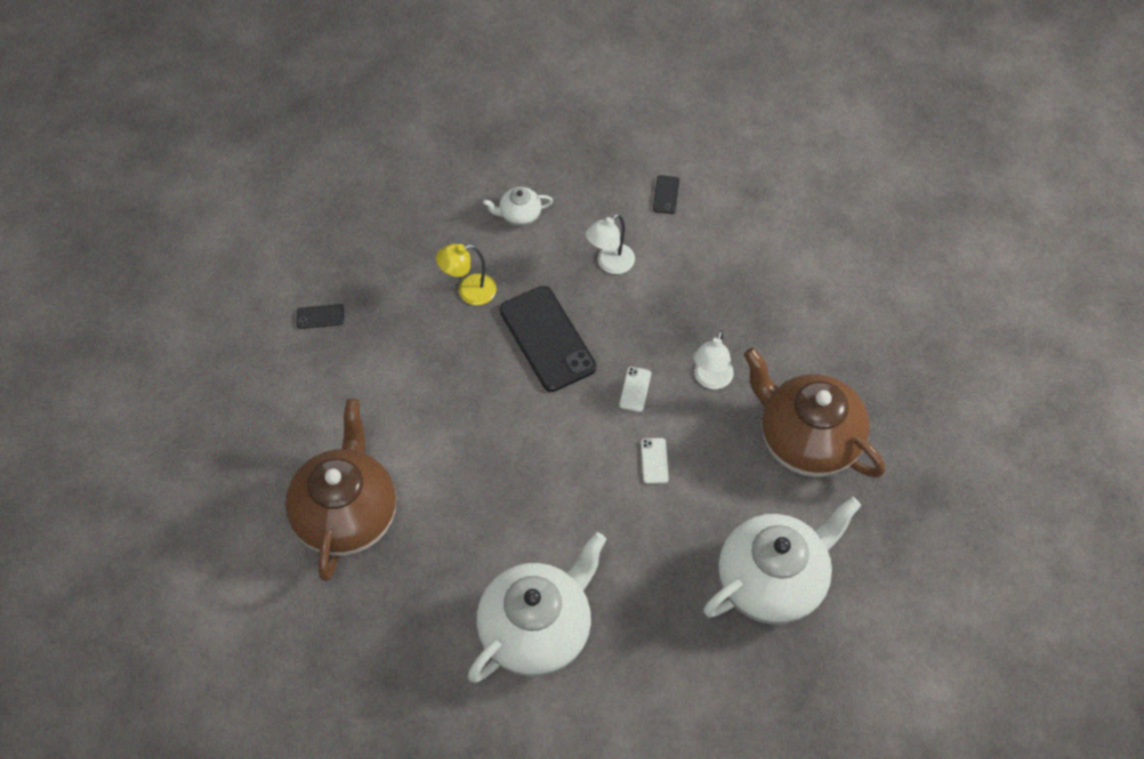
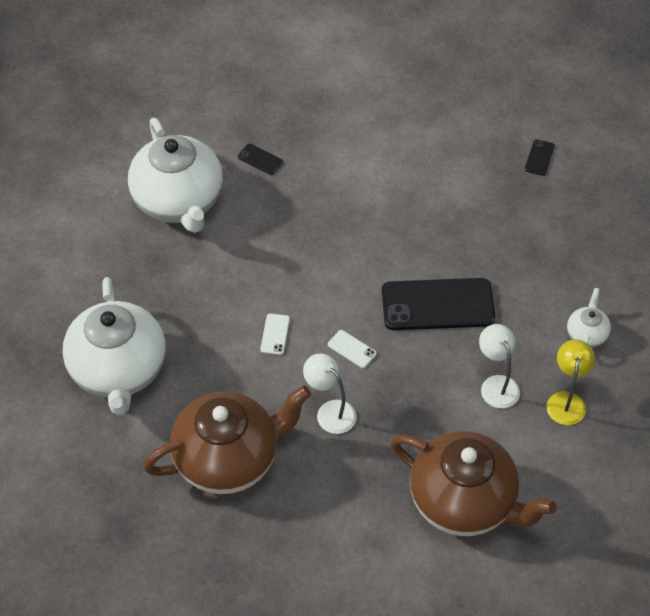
camera: 115 degrees right, 5 degrees down
(346, 514) = (344, 121): brown teapot -> brown teapot (464, 502)
(469, 291) = (517, 266): yellow lamp -> yellow lamp (566, 400)
(654, 461) = (275, 334): white phone -> white phone turned 75 degrees clockwise
(666, 194) = (559, 466): black phone -> black phone (260, 159)

